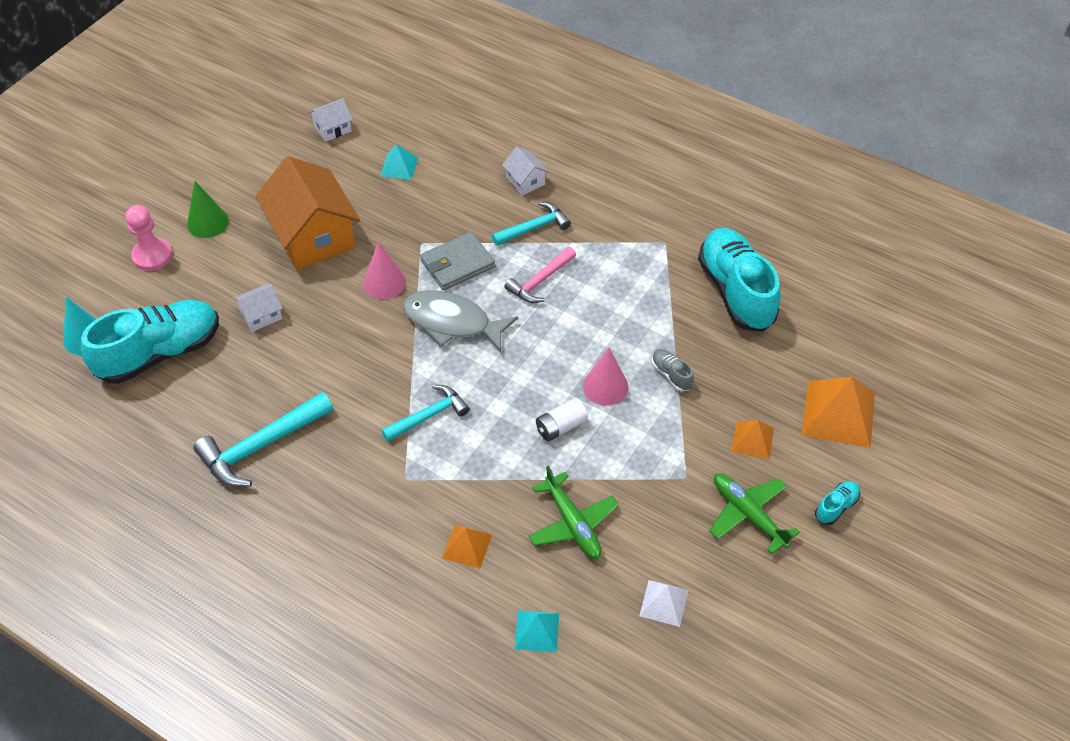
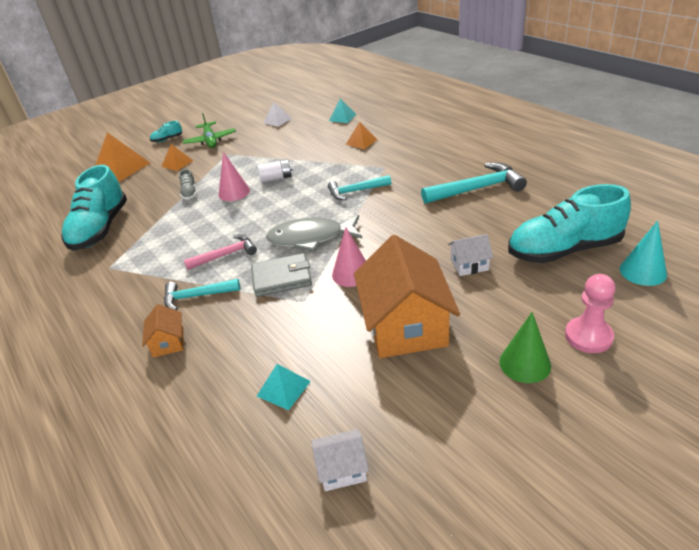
camera: 155 degrees left, 15 degrees down
(452, 322) = (311, 238): grey fish -> grey fish turned 135 degrees clockwise
(525, 181) = (168, 342): white house -> orange house
(572, 523) = (300, 144): green plane -> none

